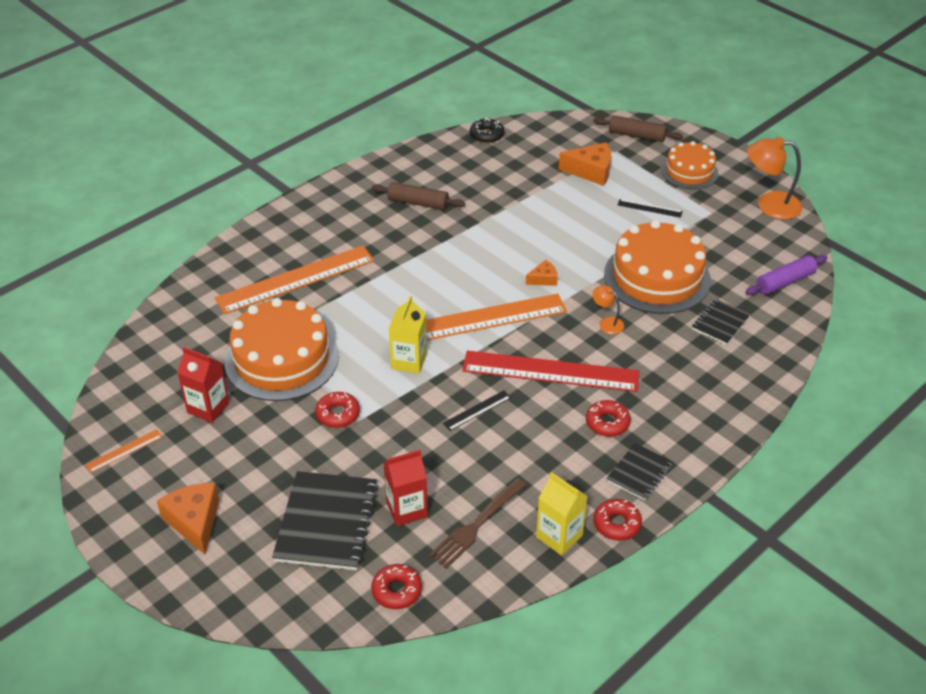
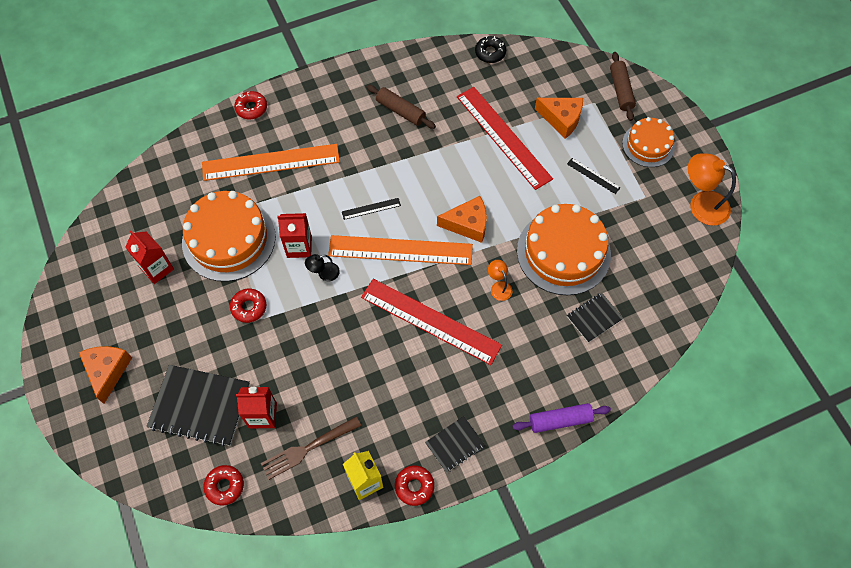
camera: 20 degrees right, 20 degrees up
(124, 451) = (83, 289): orange ruler -> none
(326, 522) = (200, 406): black notebook -> black notebook turned 75 degrees clockwise
(367, 345) = (299, 247): none -> red carton
(409, 361) = (324, 273): yellow carton -> black lamp
(477, 410) = (355, 340): black ruler -> black ruler (371, 209)
(539, 199) = (503, 137): none -> red ruler
(543, 279) = (468, 224): orange cheese -> orange cheese, size x1.79
(607, 423) = (452, 387): red donut -> red donut (251, 108)
(636, 135) = (621, 90): brown rolling pin -> brown rolling pin turned 45 degrees clockwise
(785, 282) = (672, 292): purple rolling pin -> purple rolling pin (560, 420)

